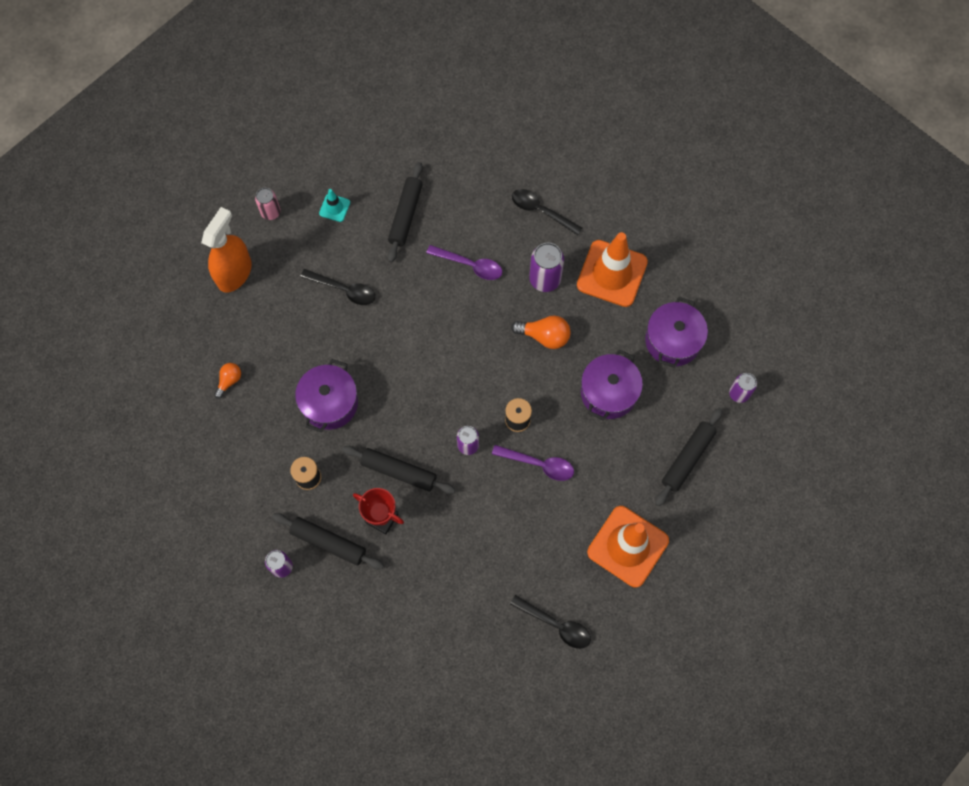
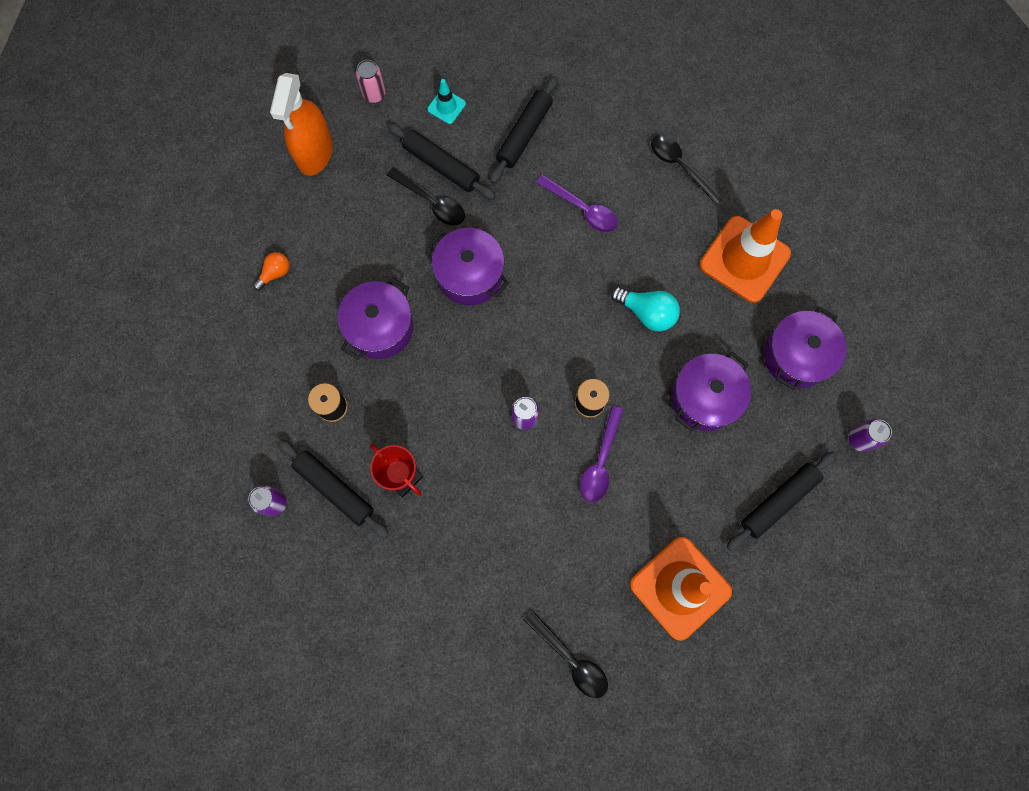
camera: 15 degrees right, 5 degrees up
(234, 273) = (315, 153): orange spray bottle -> orange spray bottle turned 150 degrees clockwise
(392, 342) = (470, 275): none -> purple pot
(399, 471) = (437, 427): black rolling pin -> black rolling pin (441, 166)
(539, 464) = (600, 461): purple spoon -> purple spoon turned 75 degrees clockwise
(544, 336) = (647, 313): orange light bulb -> turquoise light bulb
(545, 279) = (664, 247): purple can -> none

